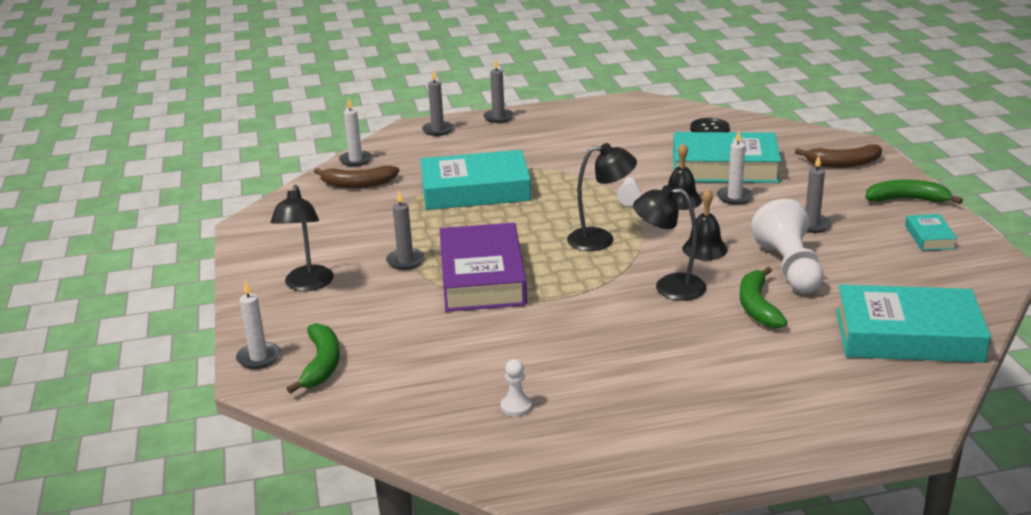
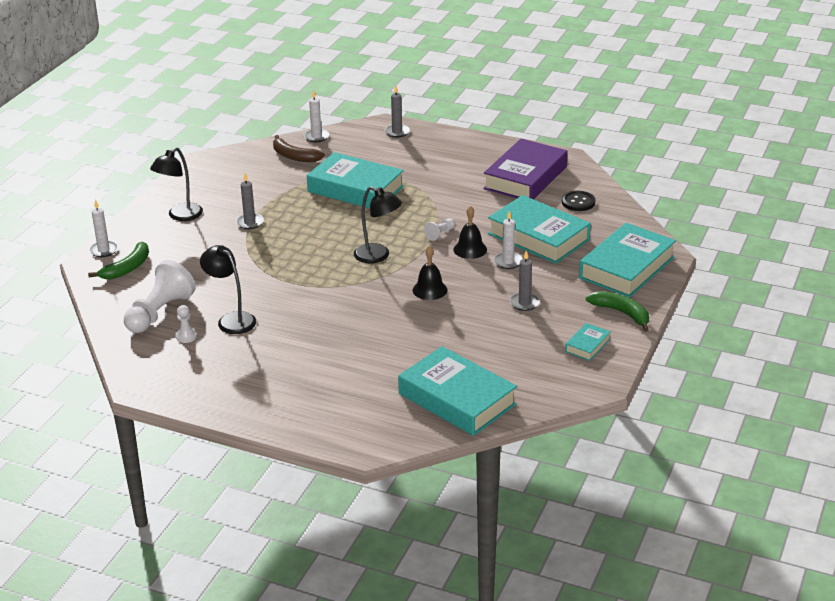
camera: 35 degrees right, 5 degrees up
(482, 277) = (276, 252): purple book -> purple book (525, 178)
(498, 117) = (450, 136): grey candle -> none
(669, 287) = (369, 305): black lamp -> black lamp (231, 320)
(757, 306) = (400, 341): green banana -> none
(789, 268) = (460, 325): white pawn -> white pawn (160, 312)
(843, 163) = (626, 267): brown banana -> turquoise book

